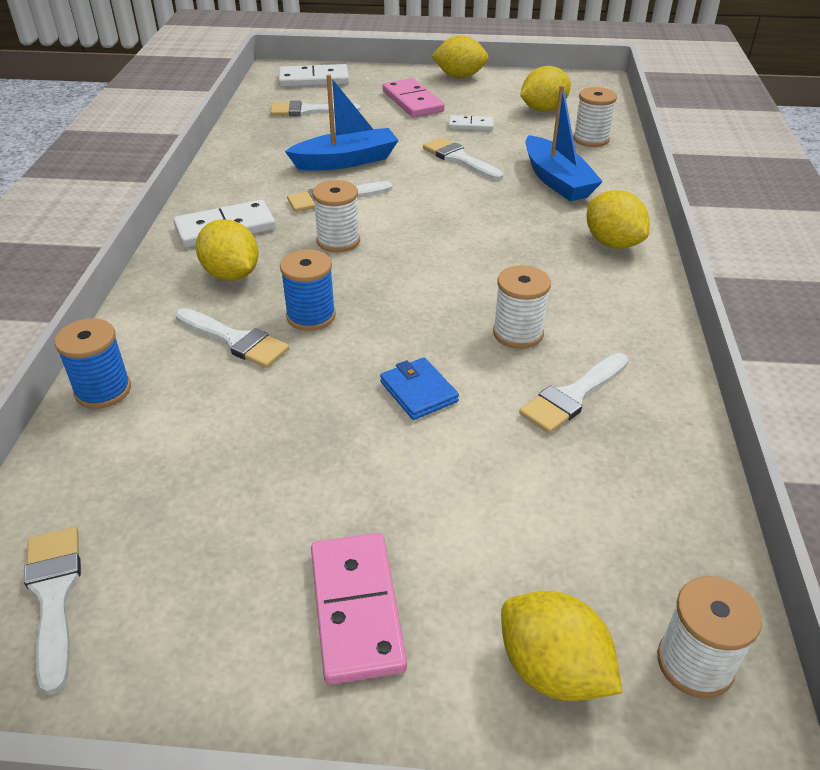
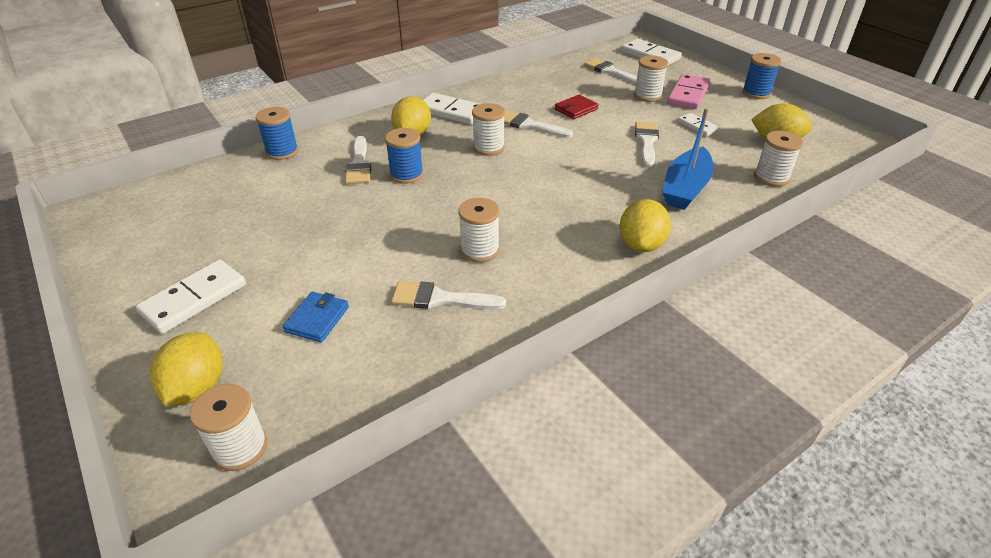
camera: 50 degrees right, 0 degrees up
(54, 596) = (144, 212): white brush -> none
(346, 161) = (576, 109): blue boat -> red wallet
(357, 609) = (194, 299): pink domino -> white domino
(383, 118) = (647, 96): none -> white spool
(418, 392) = (380, 240): blue wallet -> blue wallet (317, 319)
(459, 76) = (756, 93): yellow lemon -> blue spool

